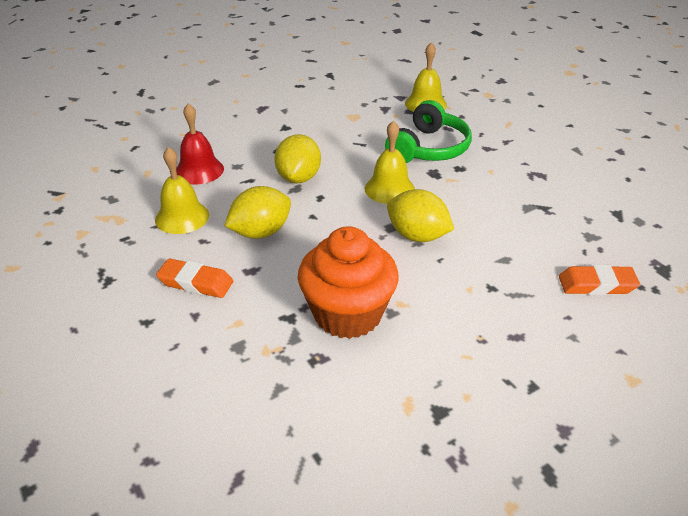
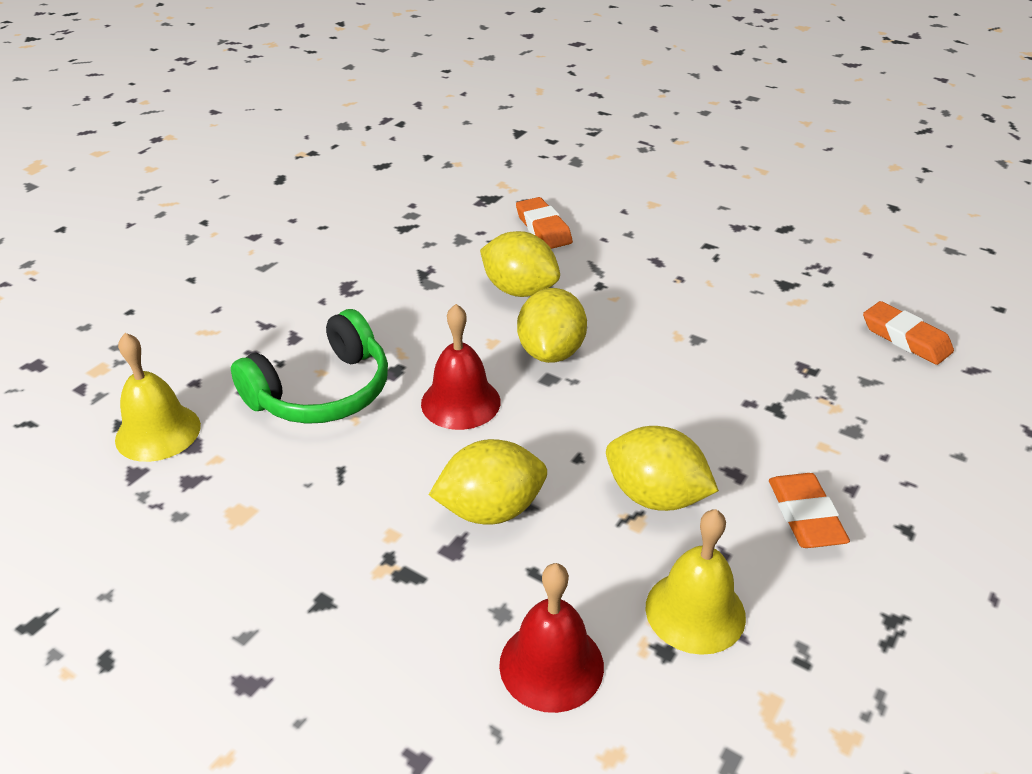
camera: 115 degrees left, 0 degrees up
(309, 454) = (905, 338): none -> orange eraser
(347, 314) = (728, 367): orange cupcake -> none
(389, 189) = (460, 402): yellow bell -> red bell
(429, 148) = (322, 392): green headphones -> green headphones turned 135 degrees clockwise
(501, 244) = (519, 290): none -> yellow lemon

